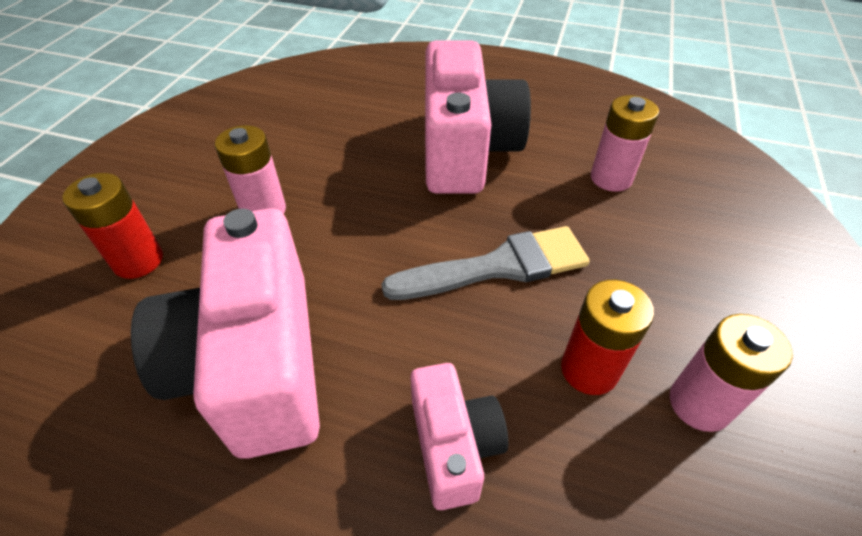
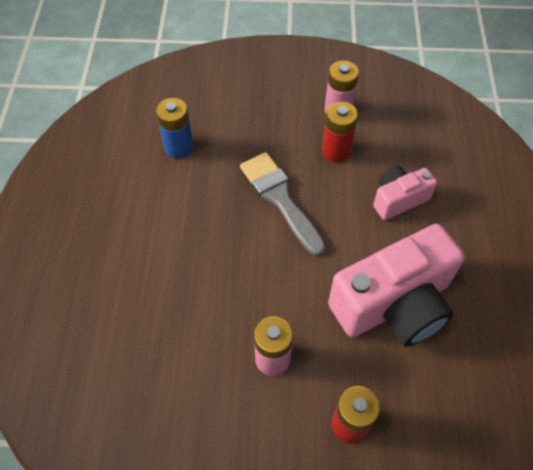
camera: 105 degrees left, 10 degrees up
(465, 150) = (165, 238): pink camera -> none
(611, 178) = (179, 147): pink battery -> blue battery

